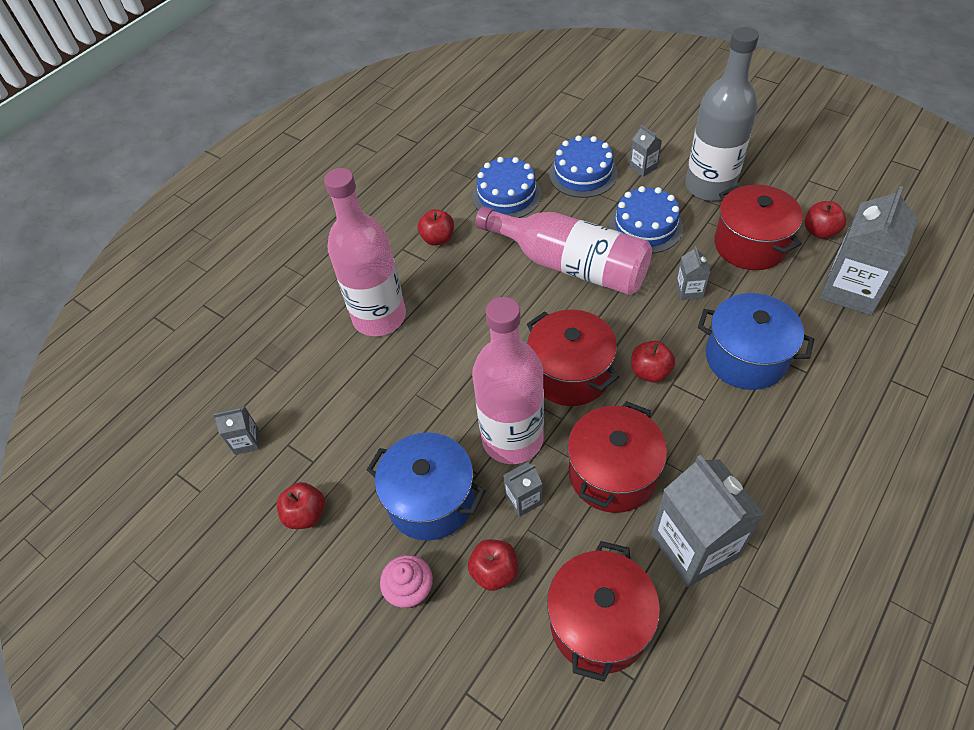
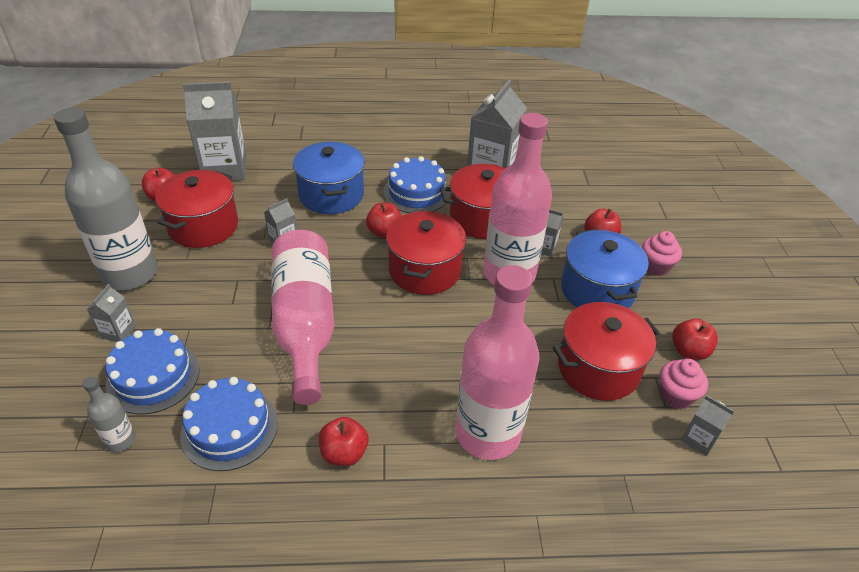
camera: 135 degrees left, 10 degrees down
(286, 460) = (675, 396): none -> pink cupcake
(541, 150) = (120, 440): none -> grey bottle
(599, 623) = (573, 189): red pot -> red pot (598, 368)
(645, 227) = (217, 294): blue cake -> blue cake (416, 192)

